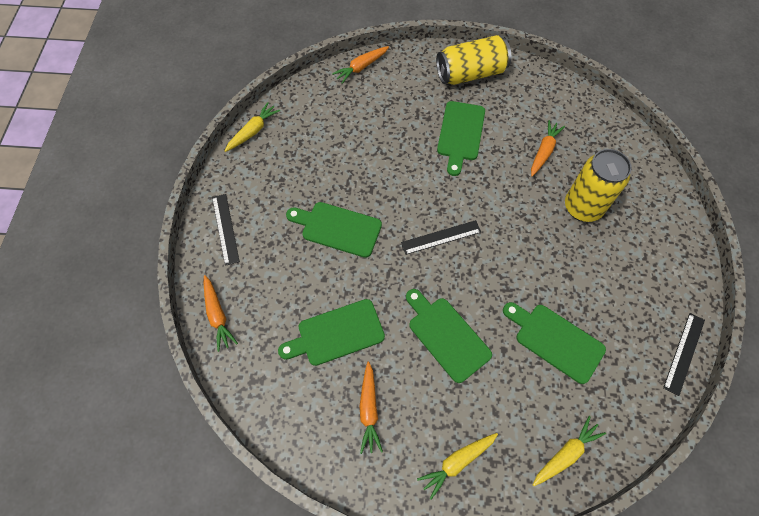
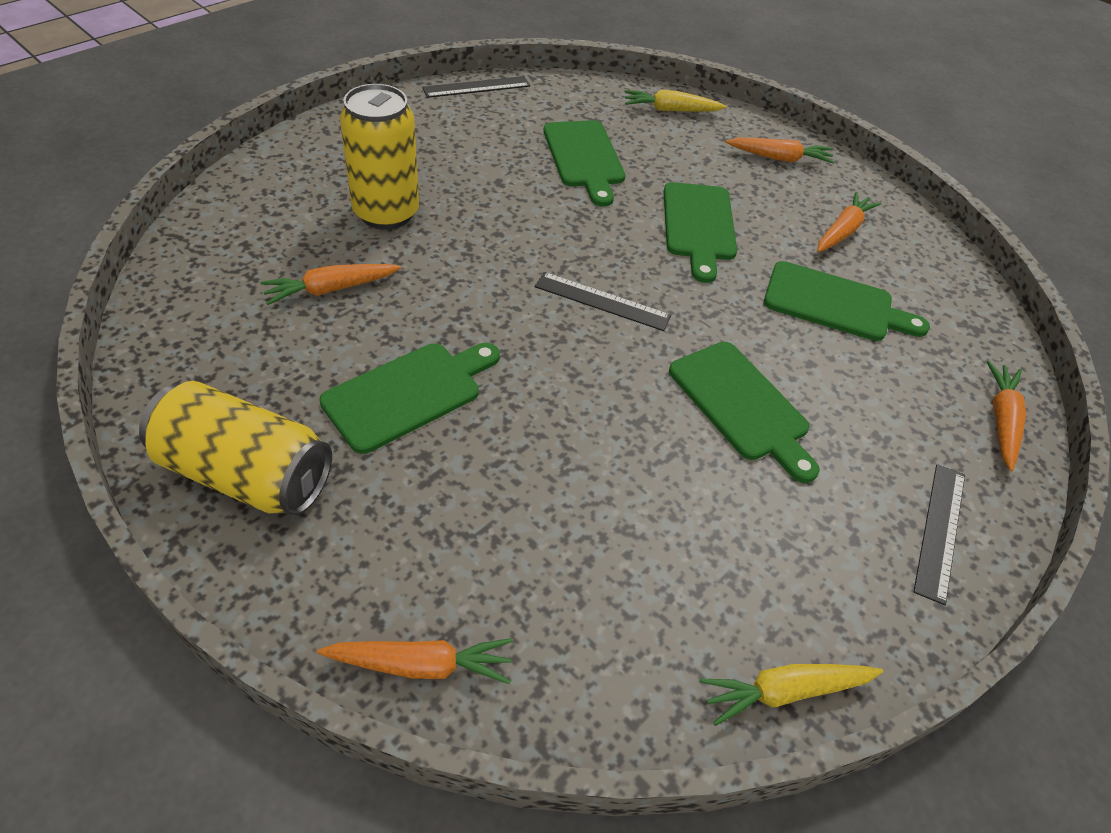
camera: 145 degrees left, 15 degrees down
(457, 462) = (779, 158): yellow carrot -> orange carrot

